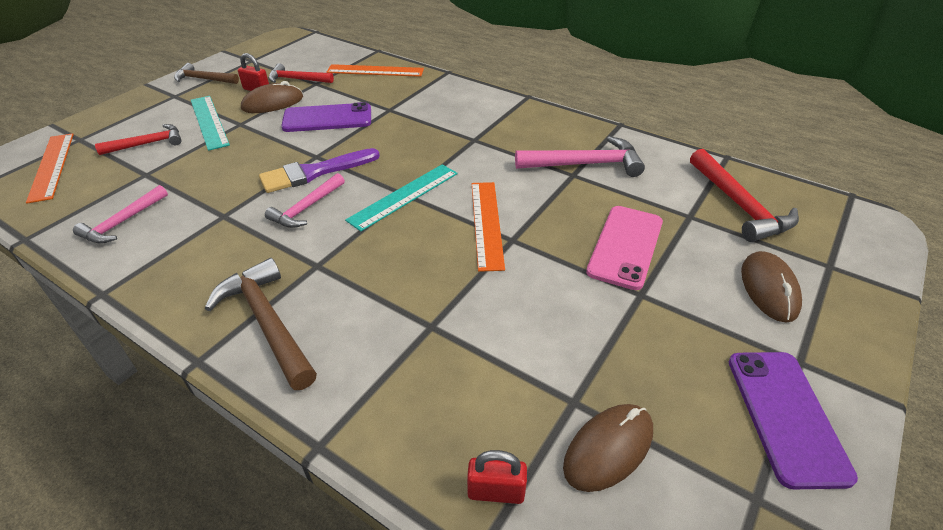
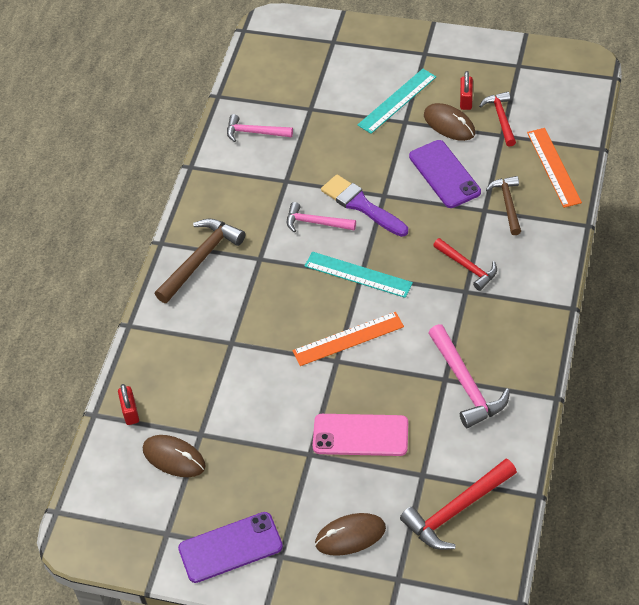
camera: 75 degrees right, 10 degrees up
(51, 166) = (294, 52): orange ruler -> none
(147, 144) = (347, 84): red hammer -> red hammer (467, 267)
(204, 79) = (463, 55): brown hammer -> brown hammer (508, 204)

